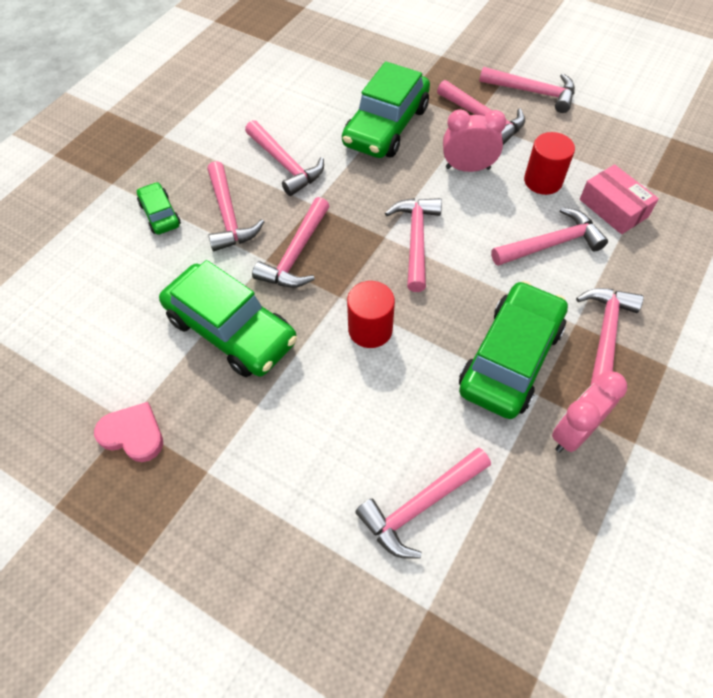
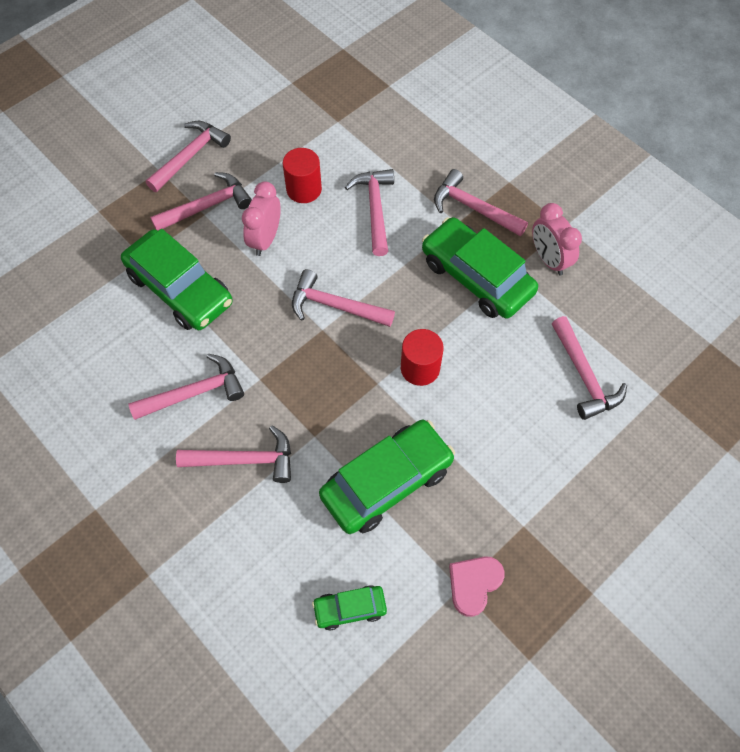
camera: 75 degrees left, 5 degrees up
(160, 214) = (216, 528): green car -> green car (350, 608)
(296, 254) = (317, 408): pink hammer -> none
(613, 208) = (353, 153): pink box -> none

